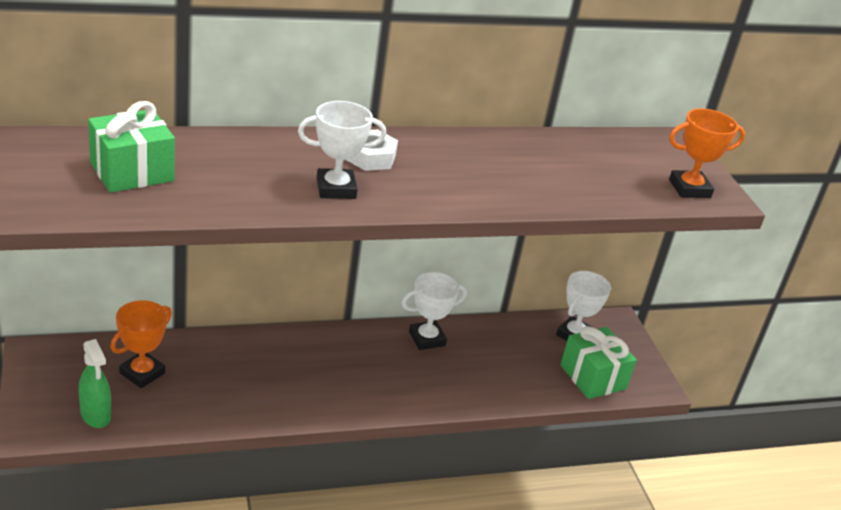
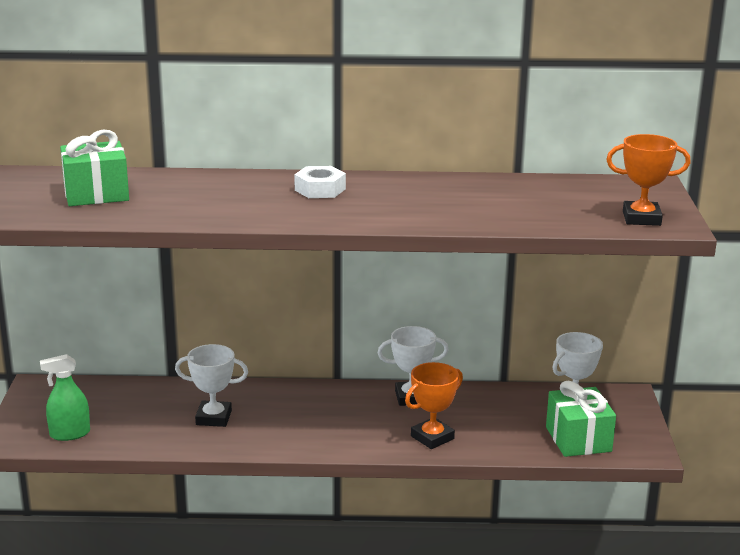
camera: 20 degrees right, 10 degrees down
(95, 415) = (70, 434): green spray bottle -> green spray bottle turned 90 degrees clockwise
(142, 373) = (124, 406): orange trophy -> orange trophy (432, 437)
(336, 189) = (272, 209): white trophy -> white trophy (213, 418)

